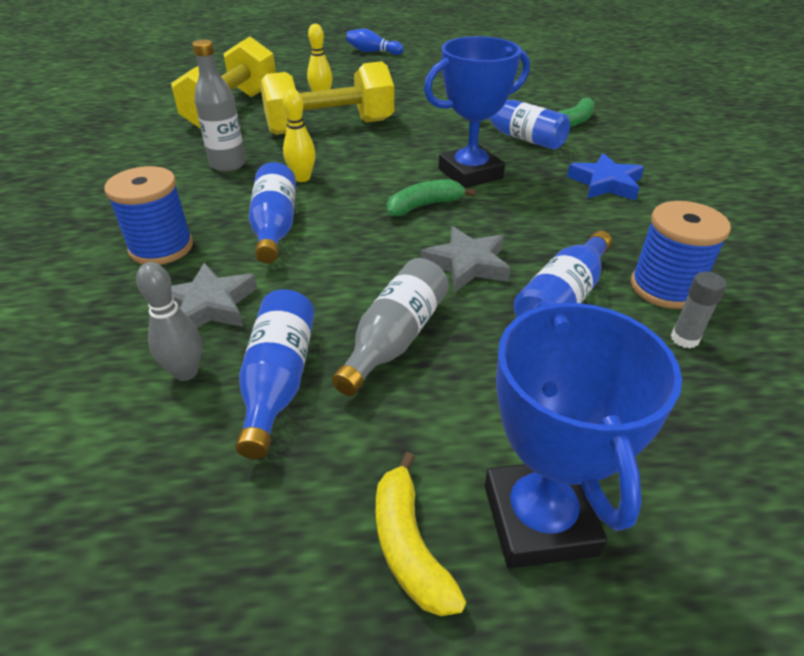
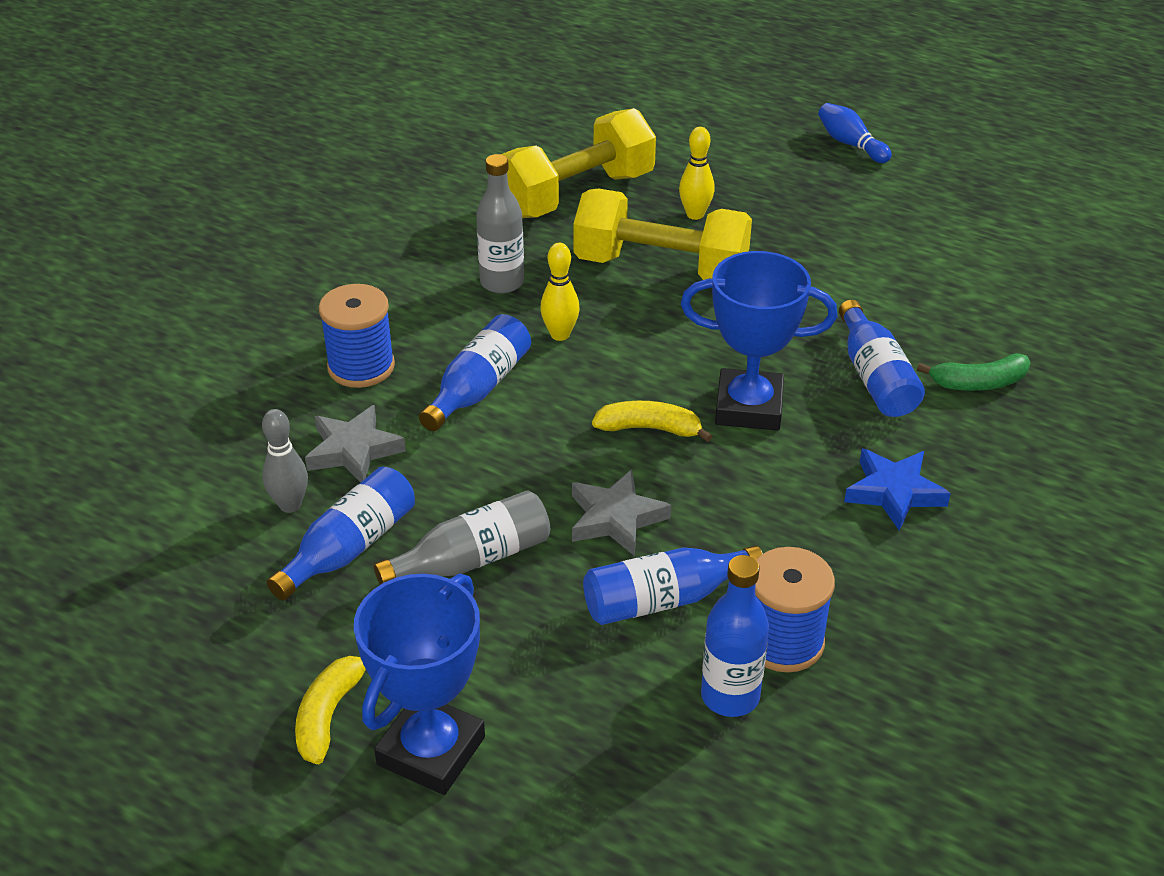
camera: 35 degrees right, 0 degrees up
(424, 206) = (649, 429): green banana -> yellow banana
(684, 339) = (730, 696): grey glue stick -> blue bottle

